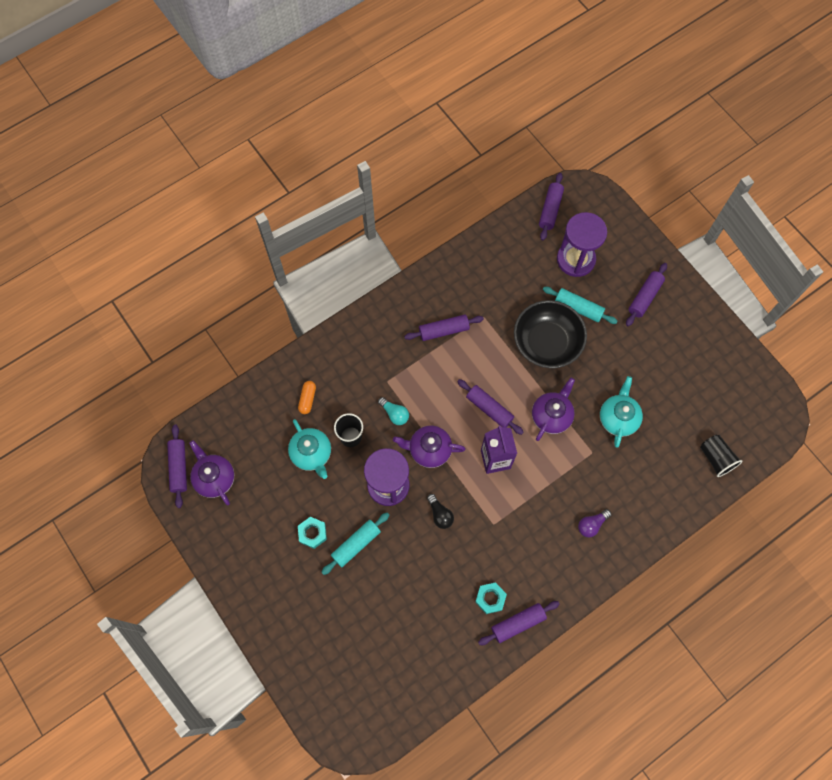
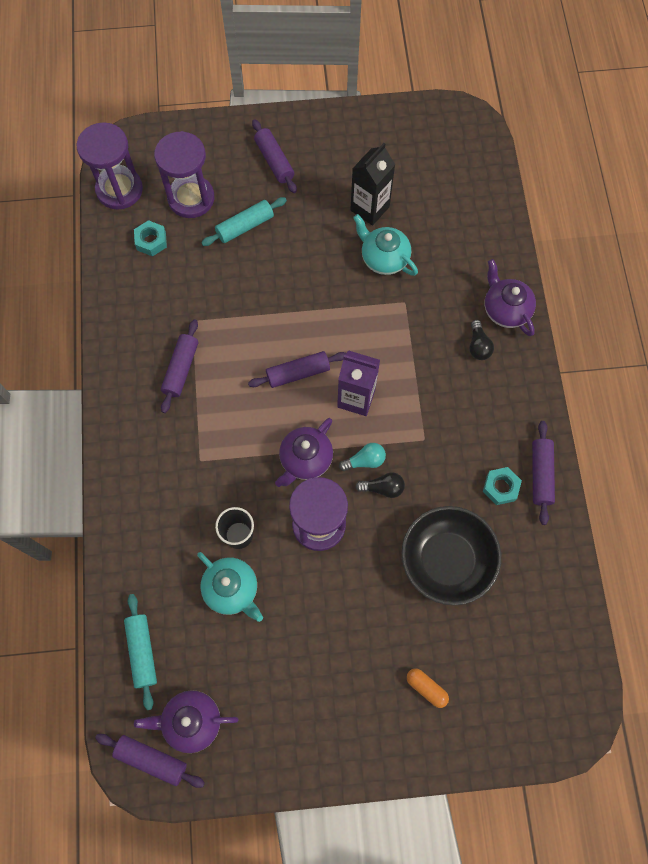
camera: 60 degrees left, 0 degrees up
(307, 399) = (164, 559): orange capsule -> orange capsule (426, 688)
(312, 454) = (232, 590): turquoise teapot -> turquoise teapot turned 45 degrees clockwise
(312, 533) = (325, 639): turquoise nut -> turquoise nut (151, 241)
(356, 544) = (365, 596): turquoise rolling pin -> turquoise rolling pin (142, 651)
(394, 414) = (242, 473): turquoise light bulb -> turquoise light bulb (364, 461)
(547, 342) = (262, 276): black bowl -> black bowl (447, 560)
(550, 210) = (119, 190): purple rolling pin -> purple hourglass
(551, 415) = (343, 317): purple teapot -> purple teapot (505, 309)
(591, 525) = (478, 346): purple light bulb -> black light bulb
(652, 385) = (370, 208): none -> black carton
(716, 458) = (476, 197): black cup -> none

